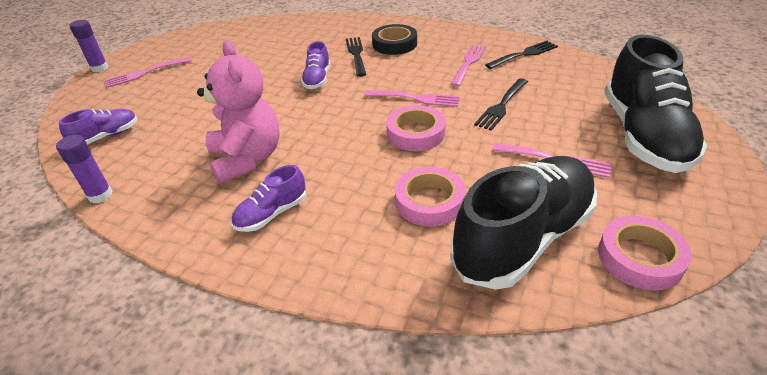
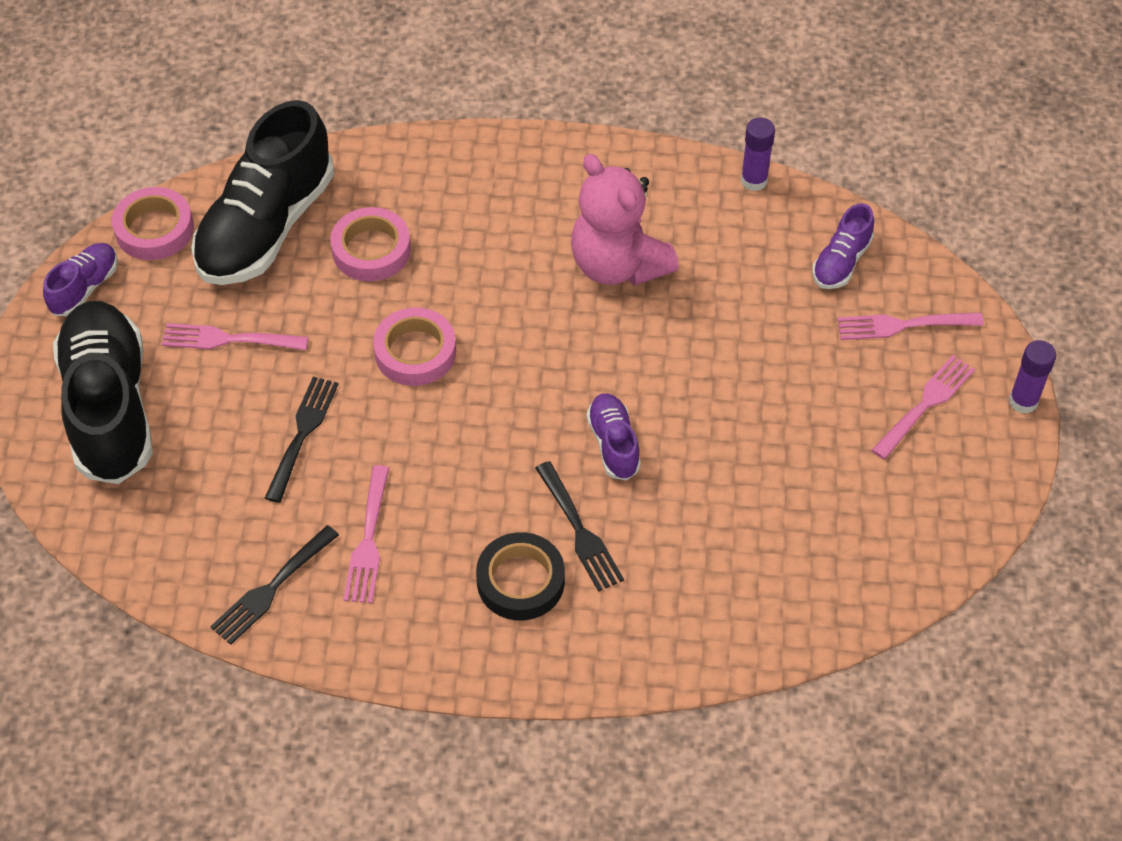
camera: 160 degrees right, 15 degrees up
(272, 214) = (539, 199): purple shoe -> purple shoe (85, 288)
(416, 98) = (435, 426): pink fork -> pink fork (903, 325)

